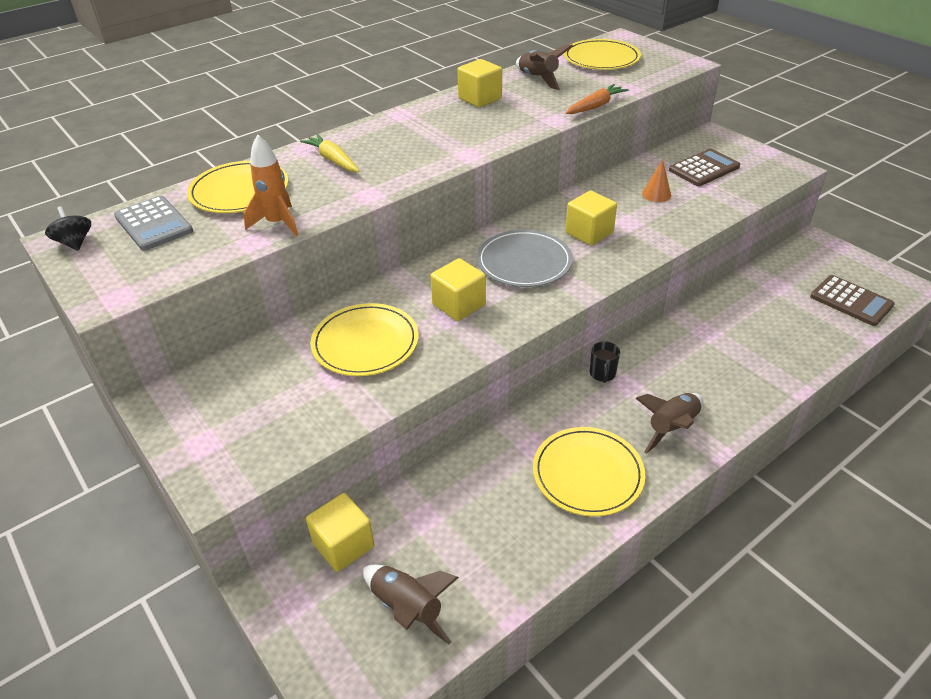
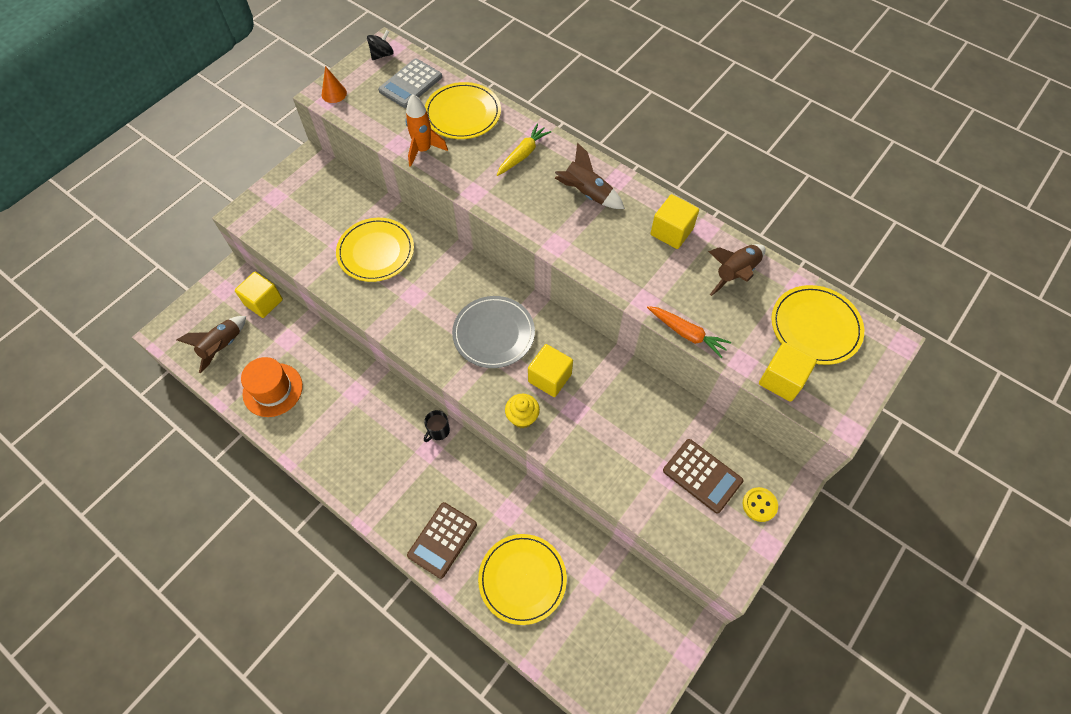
camera: 75 degrees right, 20 degrees up
(459, 305) = (428, 299): yellow cube -> yellow cube (781, 380)
(506, 541) = (272, 390): none -> orange hat
(587, 473) = (333, 432): yellow plate -> yellow plate (522, 579)
(602, 374) = (438, 431): black mug -> black mug turned 45 degrees counterclockwise
(633, 255) = (522, 417): none -> yellow cupcake
(656, 194) = (634, 431): orange cone -> orange cone (334, 93)
(671, 428) = (385, 487): brown rocket -> brown rocket (587, 193)
(731, 148) = (759, 505): none -> yellow button
(851, 301) = (586, 654): brown calculator -> brown calculator (442, 540)

